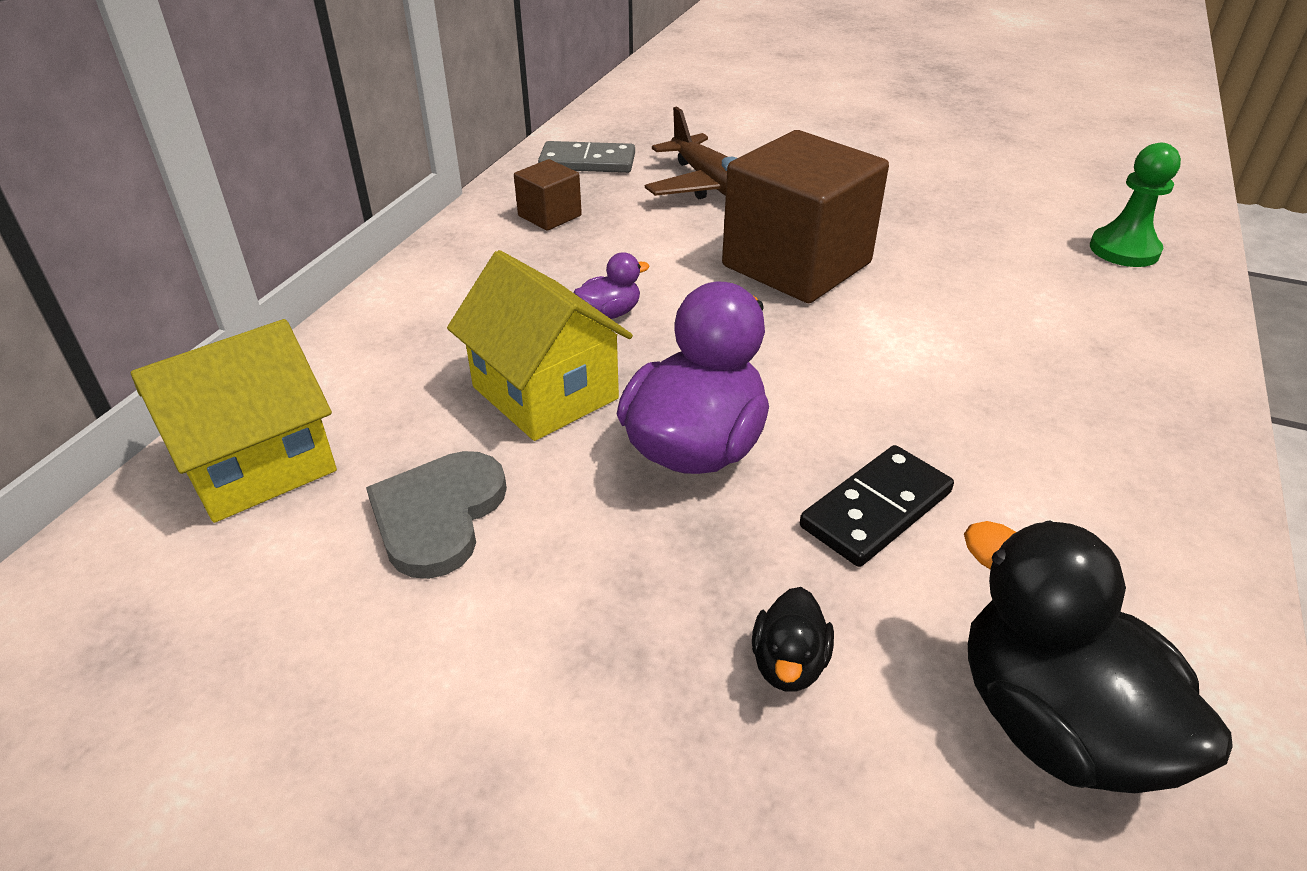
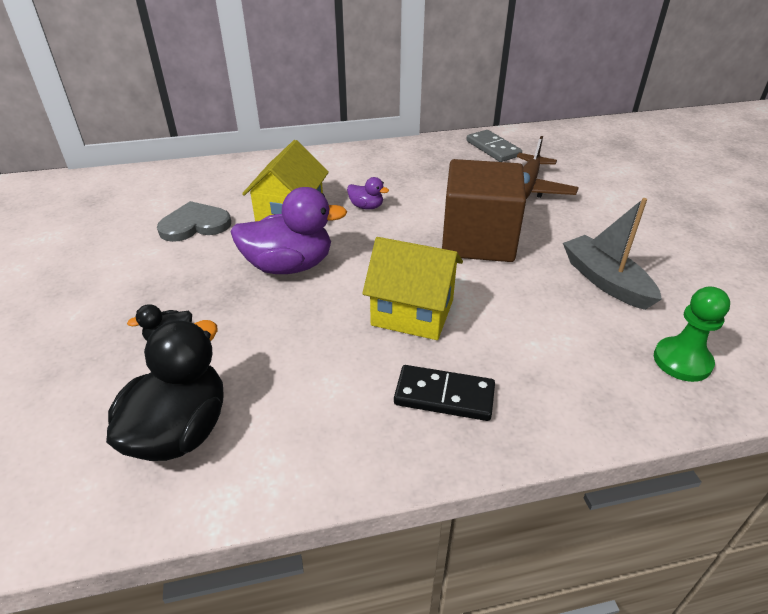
camera: 55 degrees right, 0 degrees up
(257, 465) = (192, 180): yellow house -> yellow house (412, 312)
(549, 216) = (428, 160): brown cube -> none
(876, 509) = (289, 332): black domino -> black domino (444, 395)
(958, 226) = (605, 281): none -> grey boat

